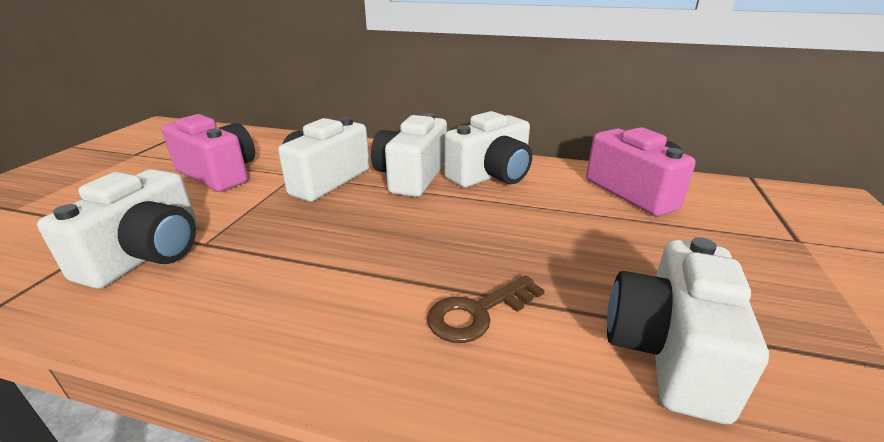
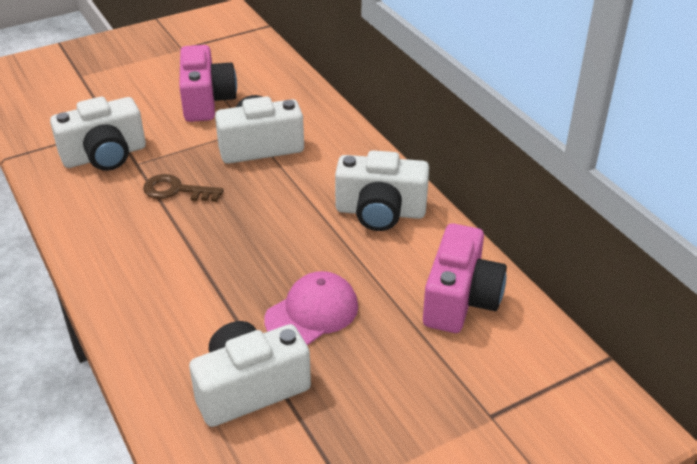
camera: 45 degrees right, 10 degrees up
(411, 177) = (321, 177): white camera -> none
(478, 313) = (199, 301): brown key -> brown key (176, 190)
(579, 256) = (312, 312): none -> pink cap

